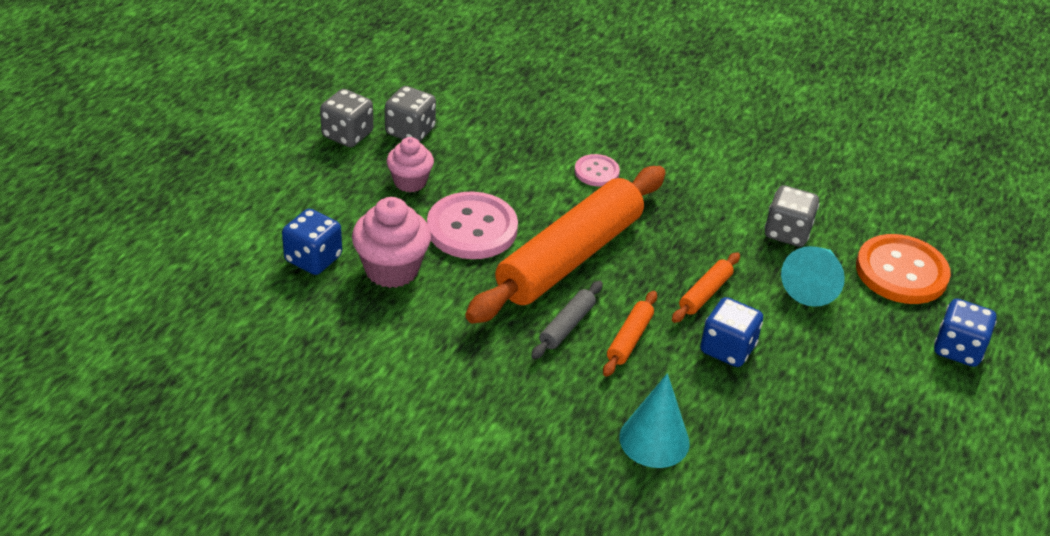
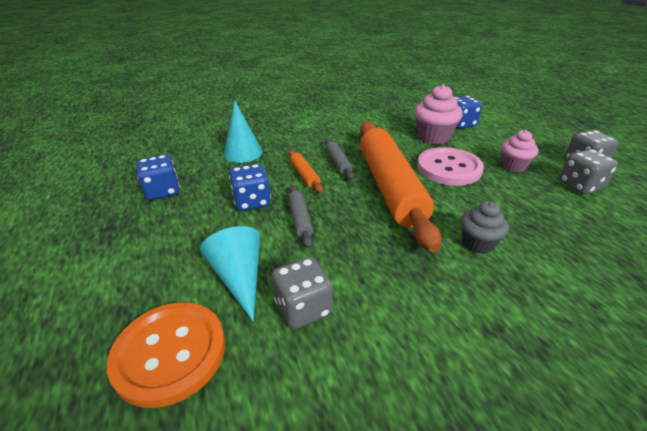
camera: 135 degrees right, 5 degrees down
(596, 172) = (477, 243): pink button -> grey cupcake
(705, 293) = (300, 219): orange rolling pin -> grey rolling pin
(958, 349) = (79, 310): blue dice -> blue dice (162, 191)

